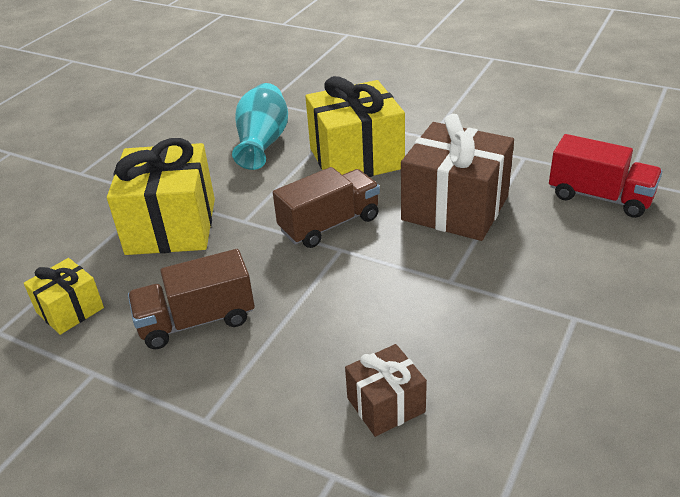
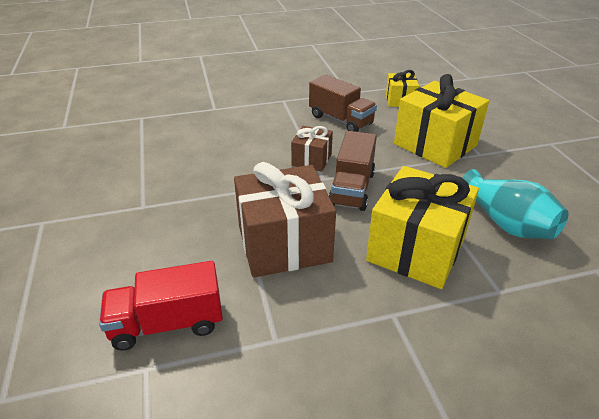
camera: 135 degrees right, 0 degrees up
(197, 321) = (340, 120): brown truck -> brown truck turned 105 degrees clockwise
(386, 405) = (215, 132): brown gift -> brown gift (311, 160)

